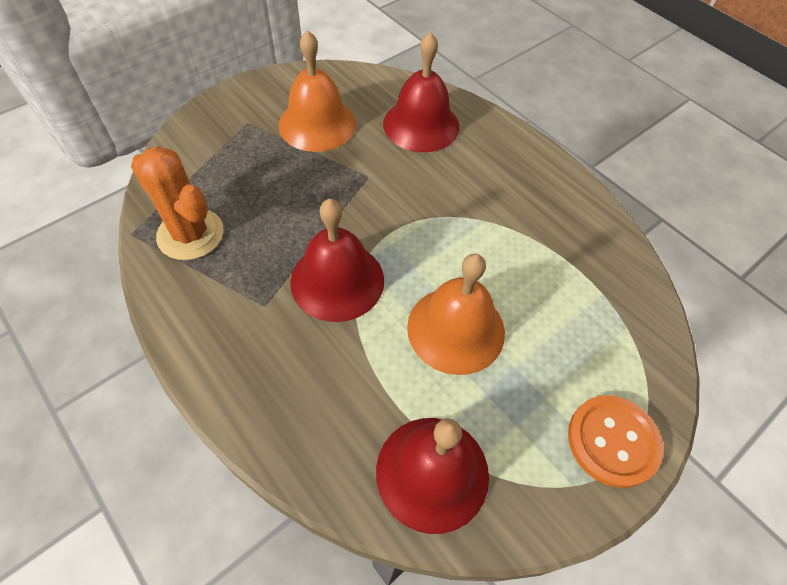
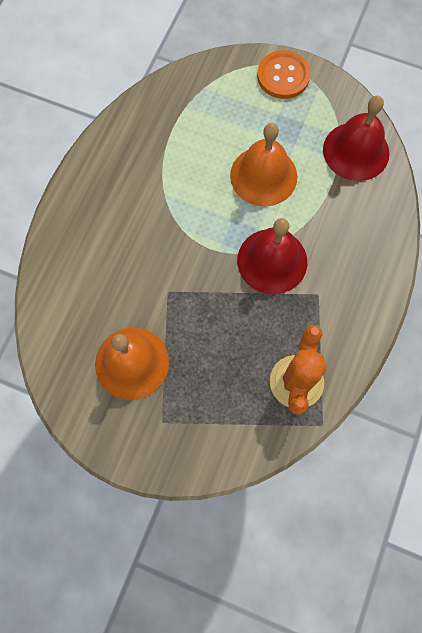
camera: 115 degrees left, 15 degrees up
(421, 125) = (87, 281): red bell -> none

